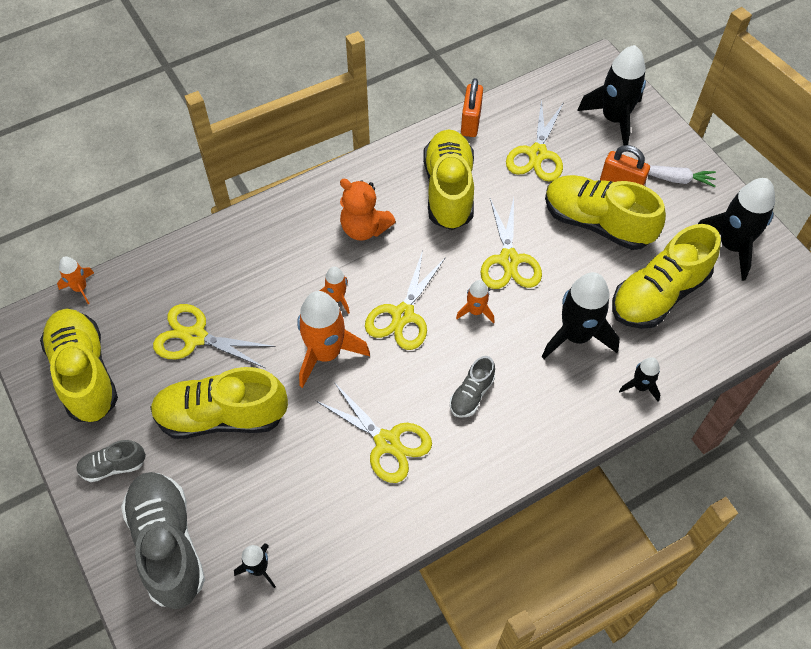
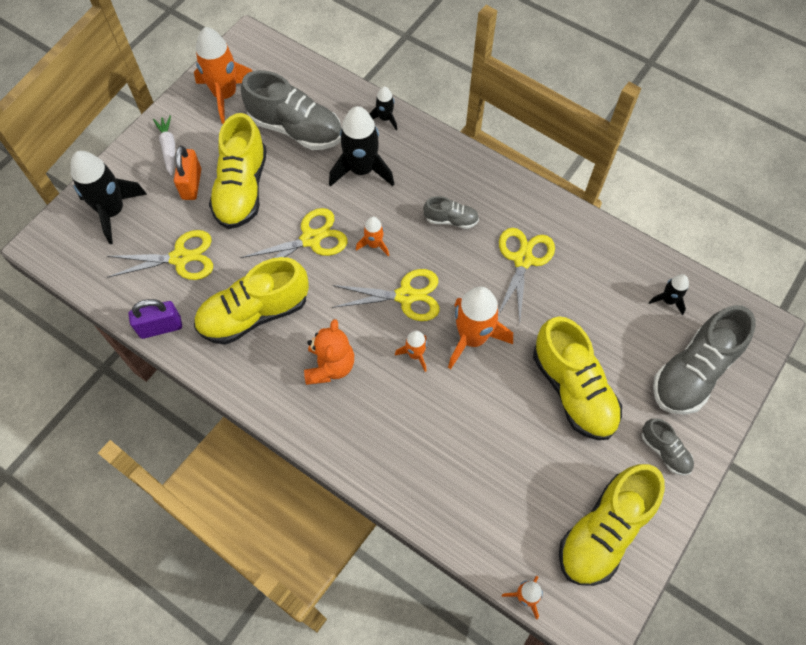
camera: 115 degrees left, 5 degrees up
(195, 337) = (516, 453): yellow scissors -> none
(471, 122) = (160, 327): orange padlock -> purple padlock
(658, 294) = (296, 129): yellow shoe -> grey shoe
(731, 246) = (225, 95): black rocket -> orange rocket

